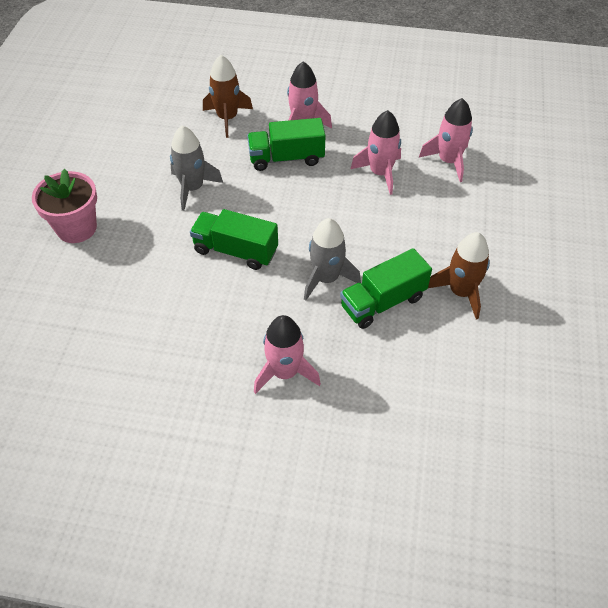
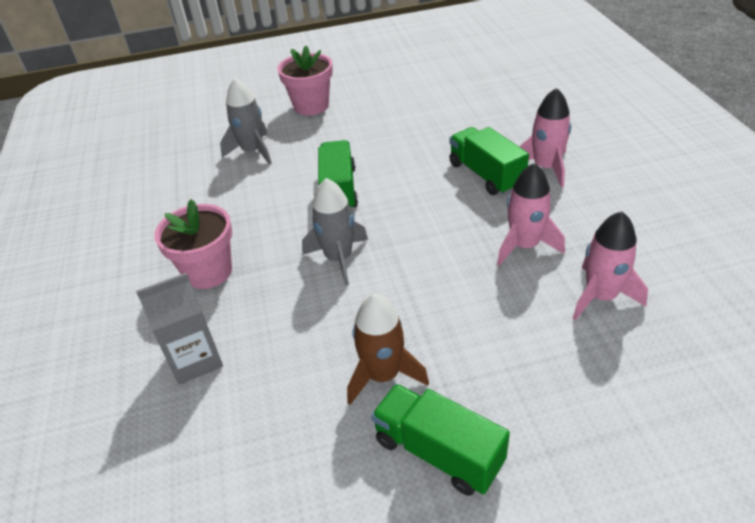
camera: 70 degrees right, 10 degrees down
(193, 188) = (398, 139): grey rocket -> grey rocket (253, 151)
(227, 118) = (506, 122): brown rocket -> none
(285, 372) = (208, 272): pink rocket -> pink flower pot
(383, 302) = (330, 311): green truck -> green truck (438, 452)
(389, 403) = (195, 360): none -> grey carton

